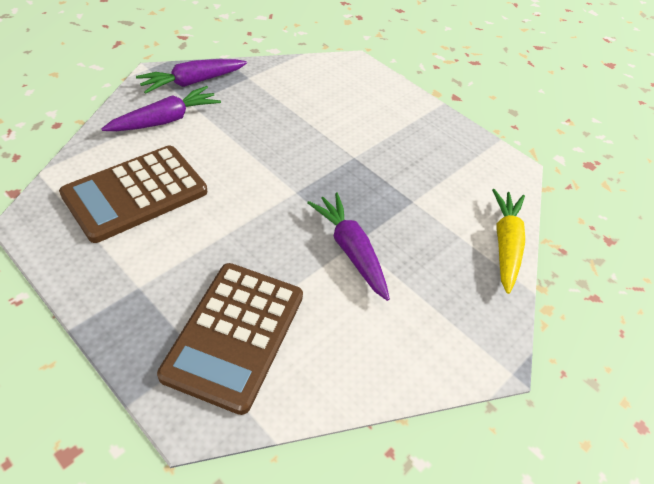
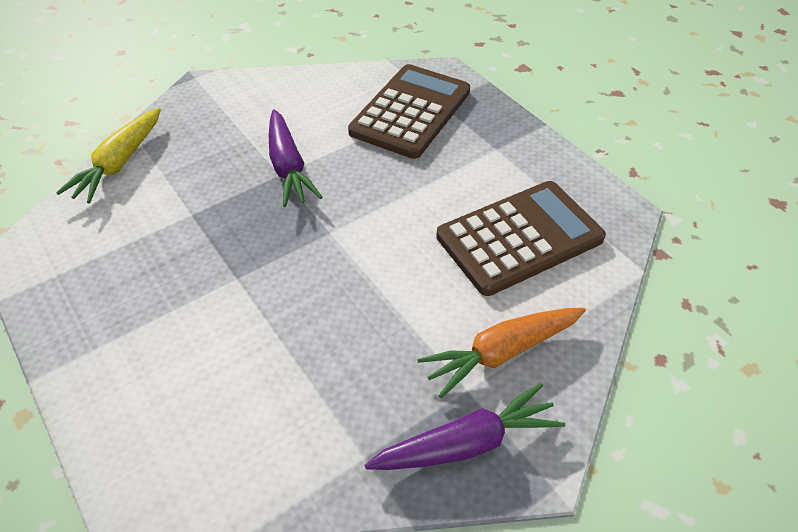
camera: 165 degrees left, 0 degrees up
(165, 120) = (502, 353): purple carrot -> orange carrot

